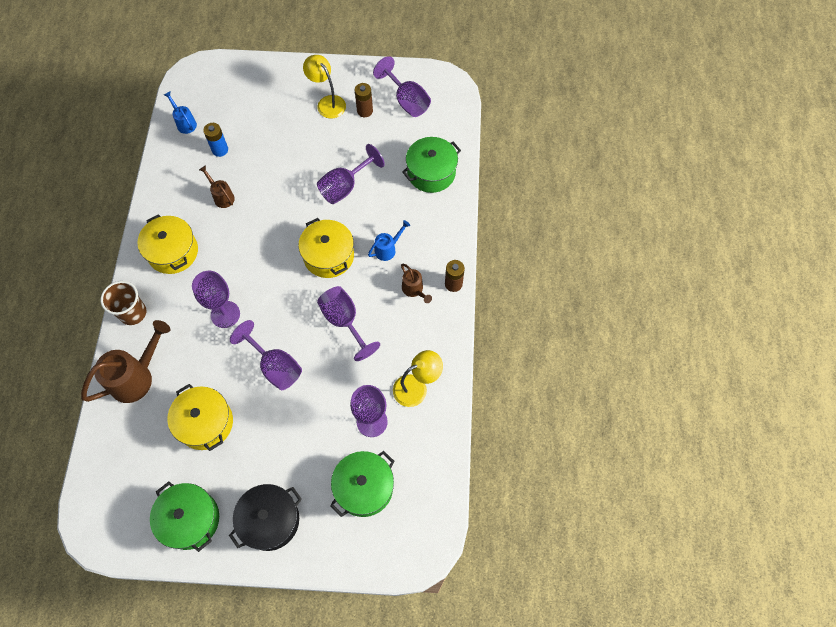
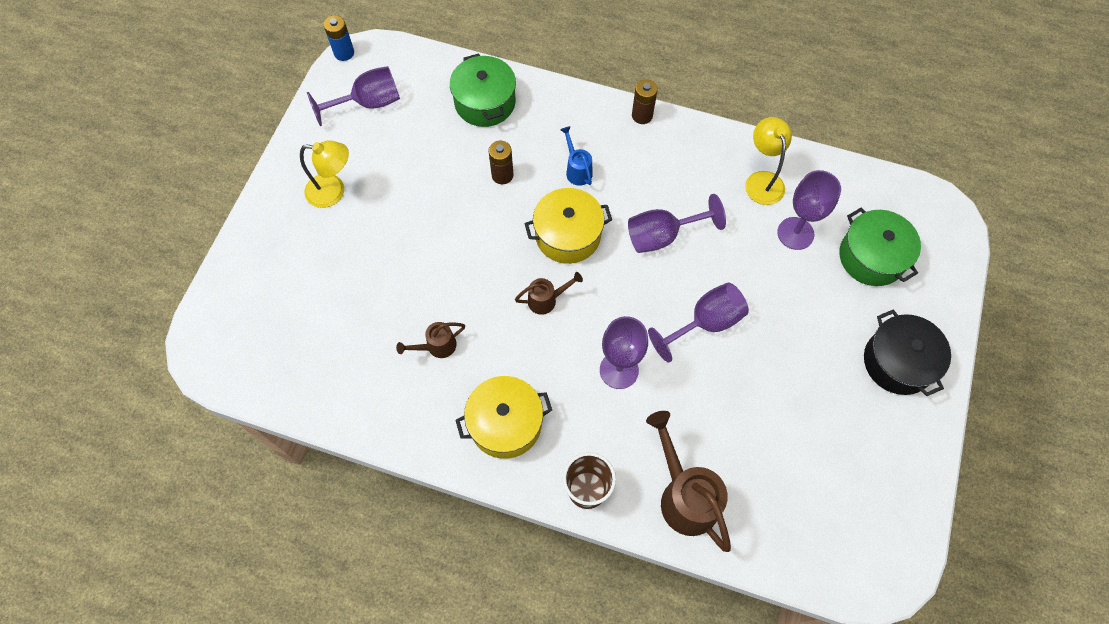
camera: 75 degrees left, 0 degrees up
(185, 123) = (293, 377): blue watering can -> none
(190, 519) = (886, 453): green pot -> none
(205, 423) = (765, 417): yellow pot -> none
(220, 150) = (358, 337): blue battery -> blue battery (344, 53)
(327, 103) = (333, 191): yellow lamp -> yellow lamp turned 150 degrees counterclockwise
(345, 187) = (473, 197): purple goblet -> none
(365, 111) = (365, 152): brown battery -> brown battery (502, 175)
(414, 290) = (639, 155): brown watering can -> brown watering can (546, 300)

